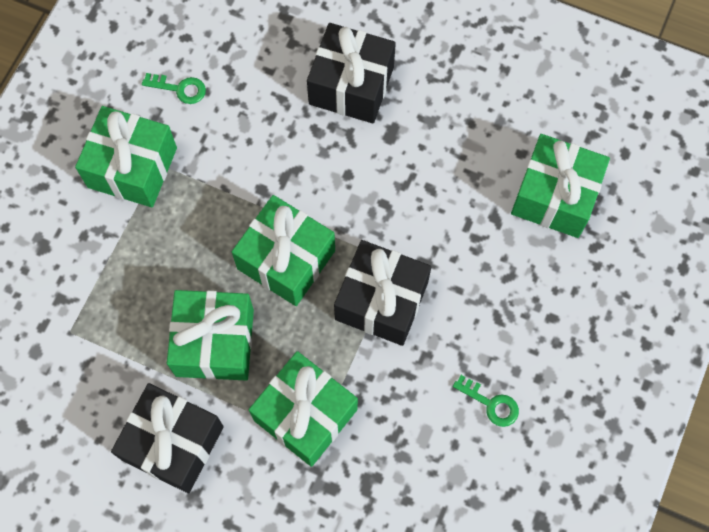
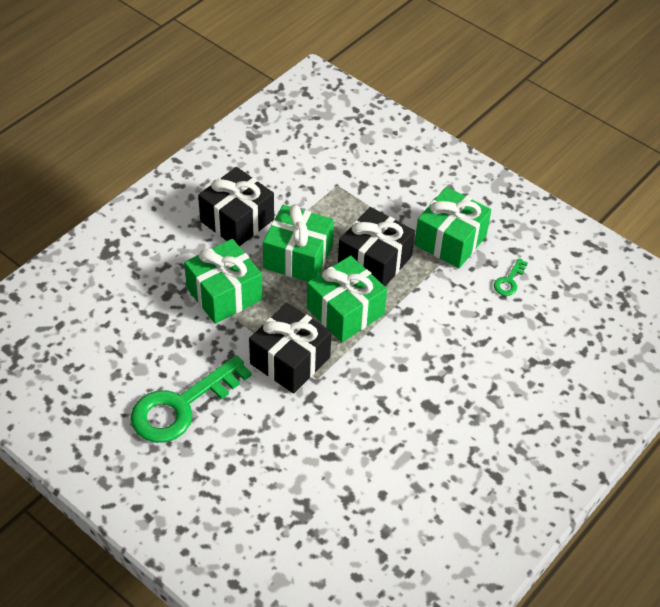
camera: 105 degrees right, 20 degrees down
(351, 85) = (482, 390): black gift -> black gift (374, 261)
(491, 404) = (181, 406): green key -> green key, size x2.34
(555, 196) = (334, 506): green gift -> none

